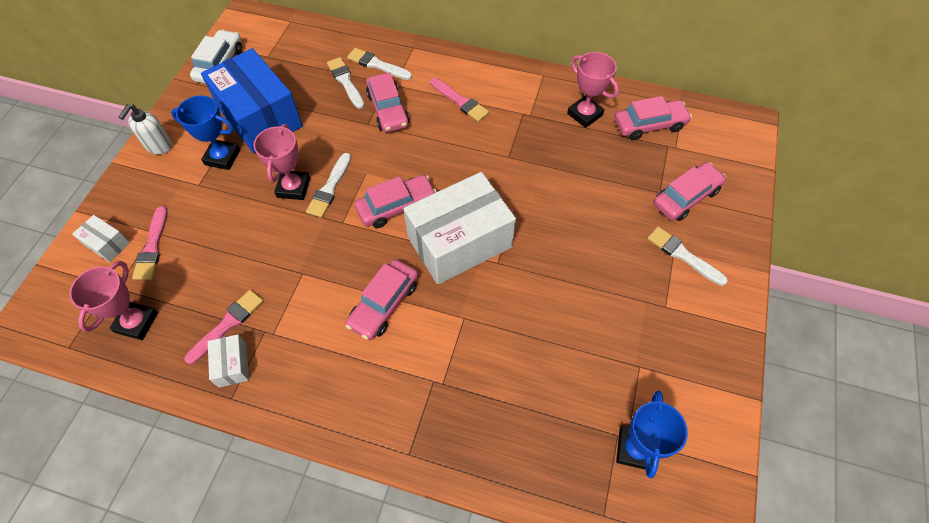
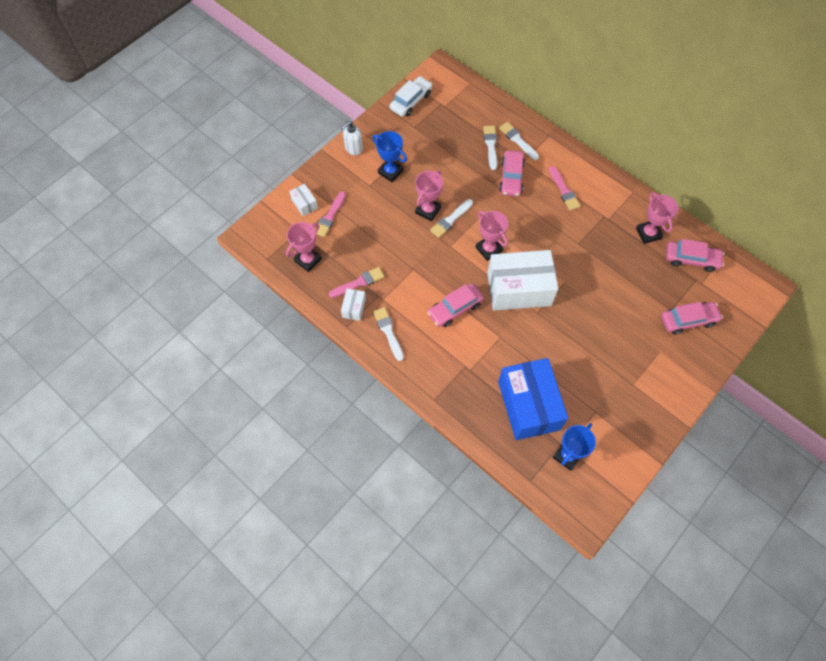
camera: 25 degrees right, 5 degrees up
(260, 117) = (424, 151): blue box -> blue box (528, 405)
(397, 206) = (488, 249): pink car -> pink trophy
(683, 255) = (663, 357): white brush -> white brush (388, 332)

